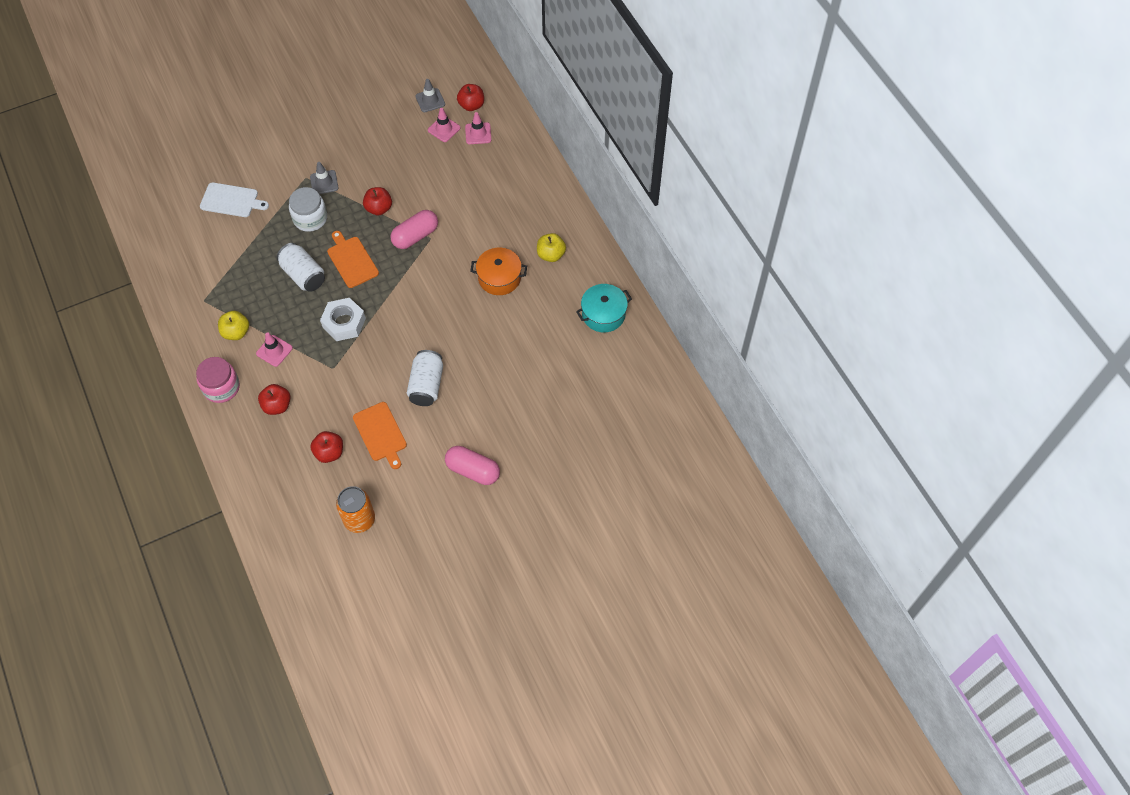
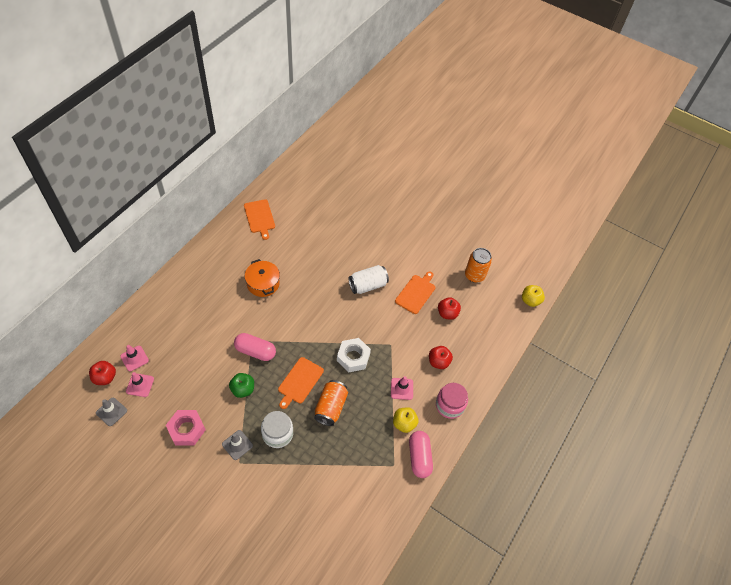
camera: 125 degrees left, 5 degrees down
(231, 200) = (292, 508): white cutting board -> none
(303, 275) = (331, 407): white can -> orange can
(369, 149) = (186, 429): none -> pink nut
(379, 208) = (243, 389): red apple -> green apple
(473, 470) = (406, 236): pink capsule -> pink capsule (419, 457)
(551, 255) = (228, 263): yellow apple -> yellow apple (530, 300)
(603, 314) = (259, 217): turquoise pot -> orange cutting board

